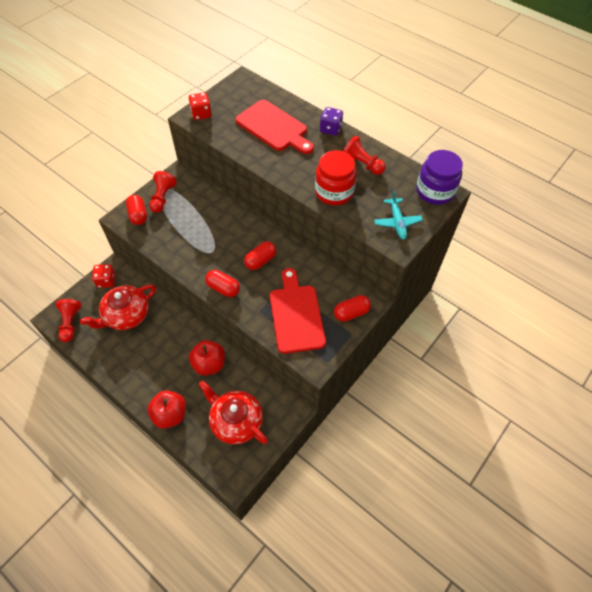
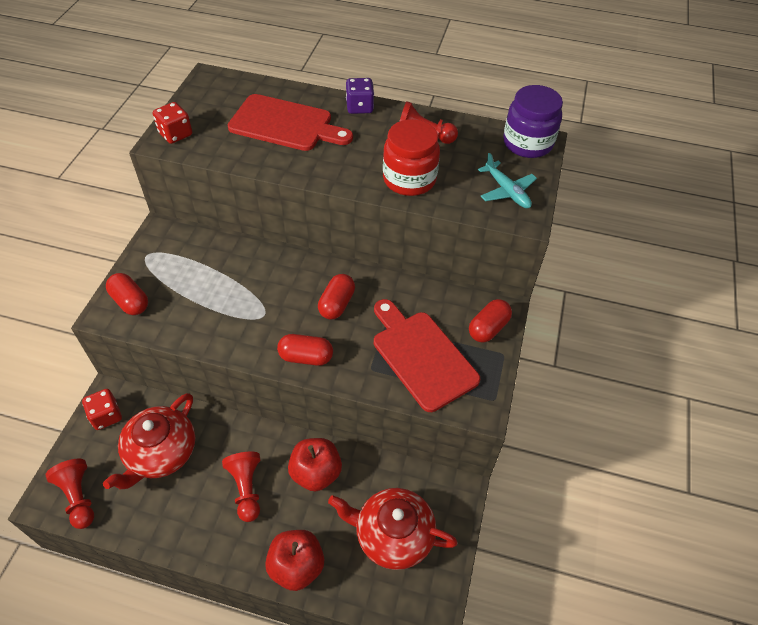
camera: 25 degrees left, 5 degrees down
(163, 197) = (155, 267): red pawn -> red pawn (246, 489)

